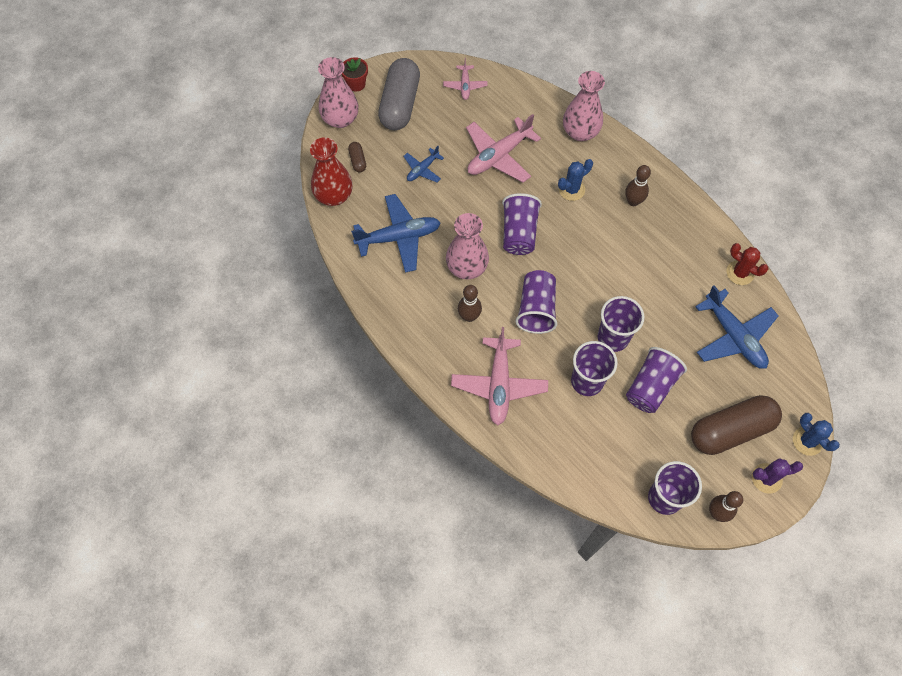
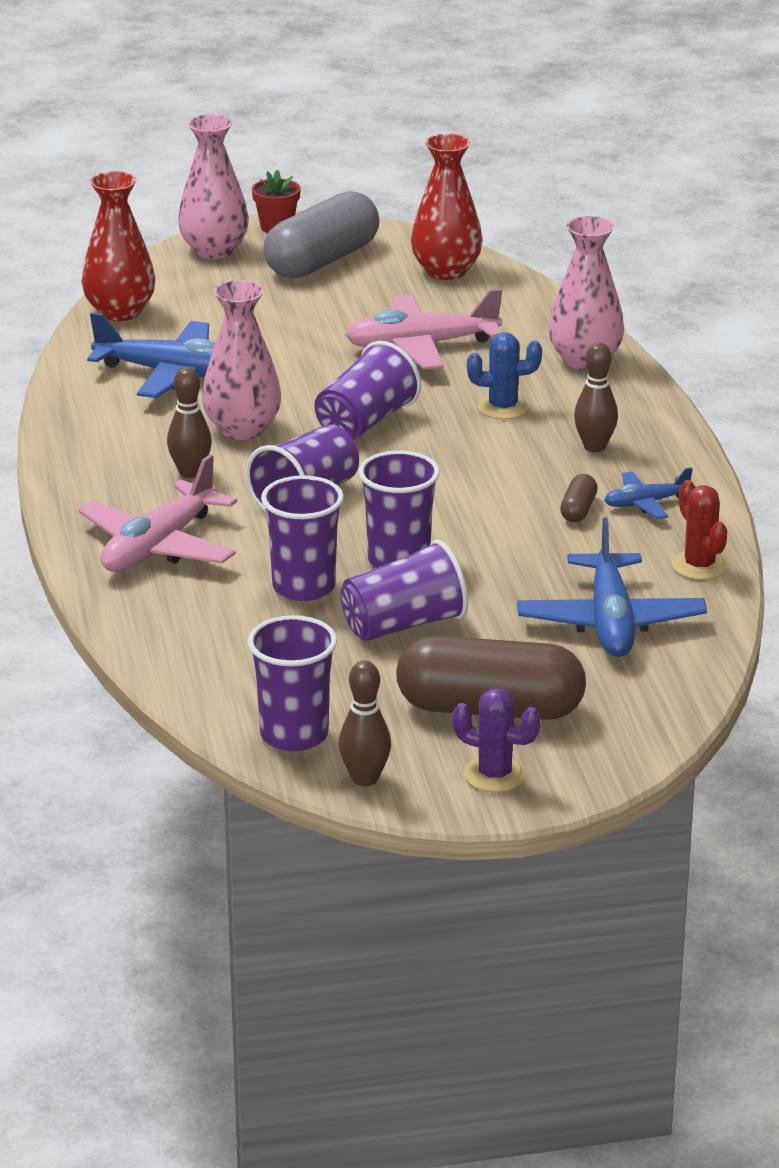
camera: 30 degrees right, 35 degrees down
(357, 161) = (194, 292): brown capsule -> brown capsule (578, 510)
(422, 169) = (284, 326): blue plane -> blue plane (646, 503)
(465, 86) = (446, 271): pink plane -> red vase
(807, 441) = (615, 763): blue cactus -> none

